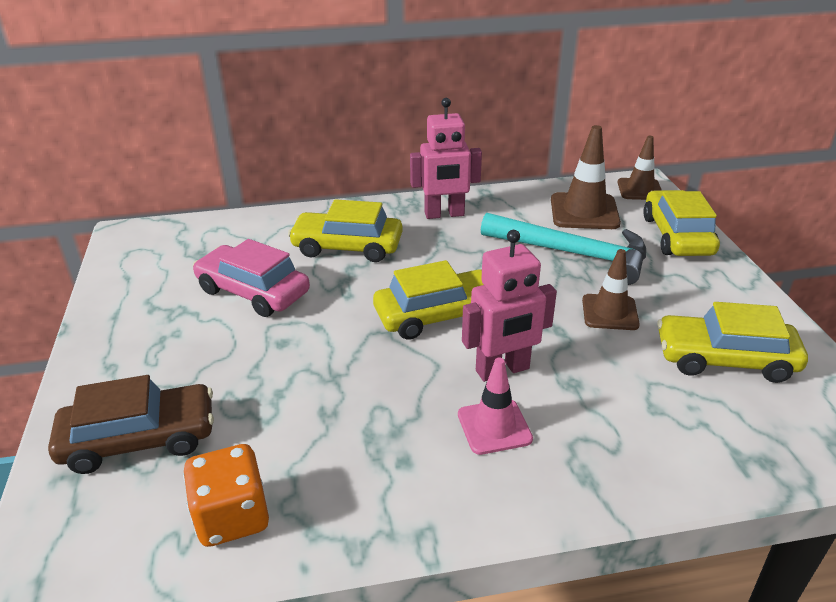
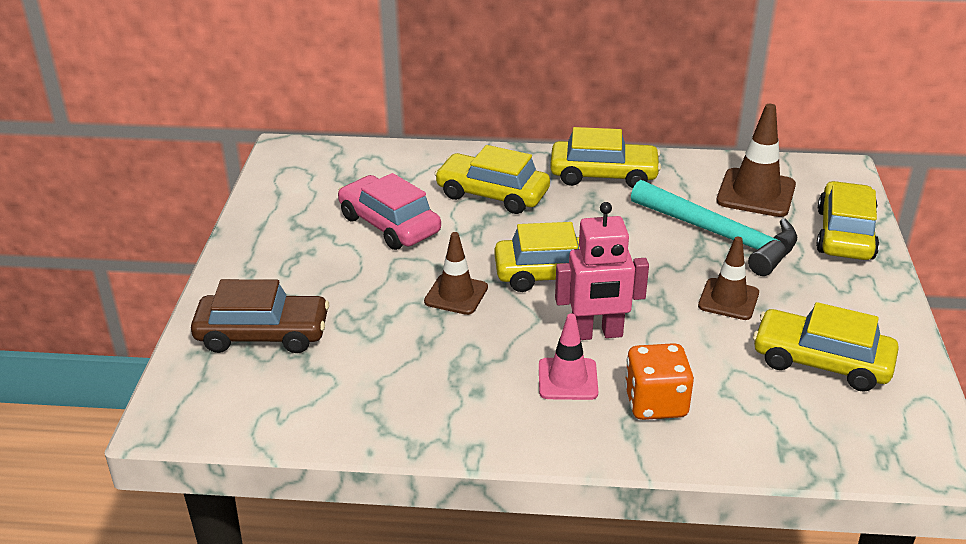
camera: 15 degrees right, 0 degrees up
(232, 517) = (323, 406): orange dice -> orange dice (655, 403)
(444, 214) = (603, 175): pink robot -> yellow car
(639, 189) = (832, 177): brown traffic cone -> brown traffic cone (456, 294)

